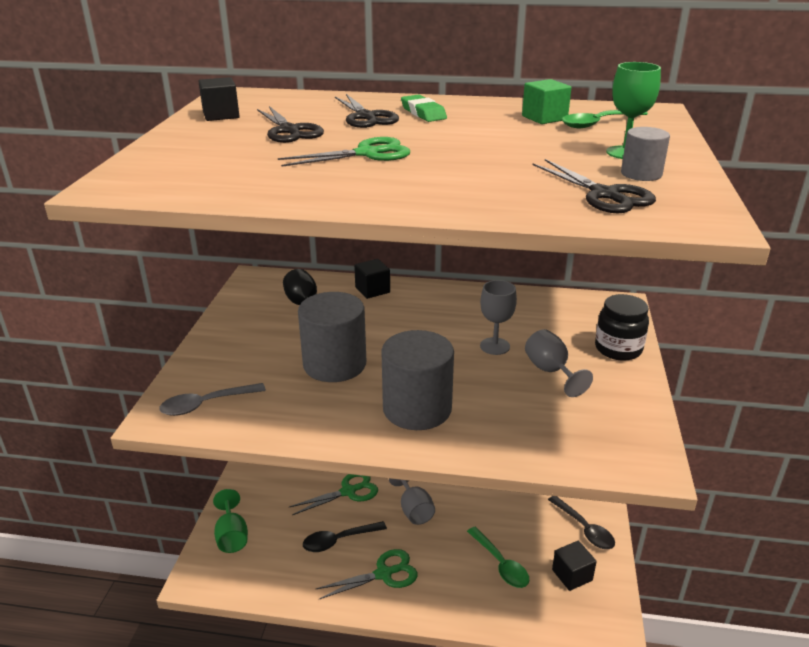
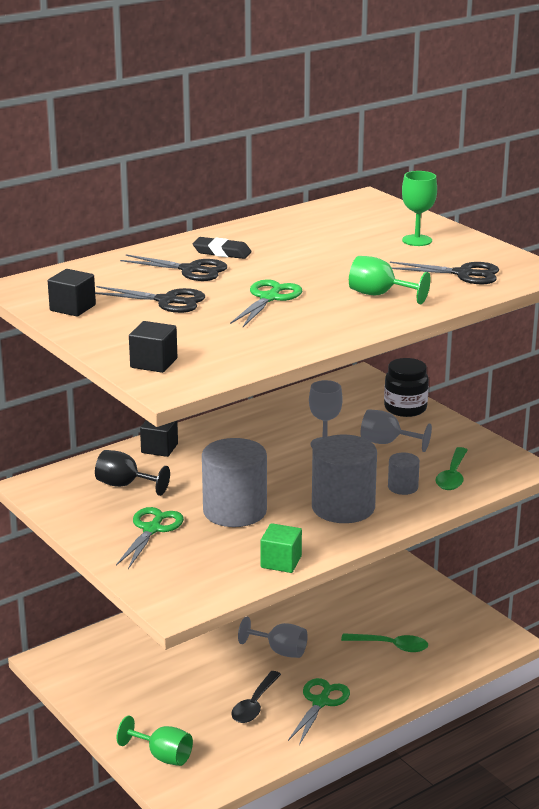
camera: 45 degrees left, 5 degrees down
(206, 404) = (193, 582): grey spoon -> none
(348, 491) = (209, 670): green scissors -> green scissors (152, 529)
(423, 113) = (222, 252): green eraser -> black eraser
(468, 183) = (379, 295): none -> green goblet
(544, 118) = (313, 229): green cube -> green cube (281, 562)
(572, 575) = (444, 623): black cube -> black cube (154, 363)
(584, 529) = (415, 591): black spoon -> none
(598, 123) = (355, 222): green spoon -> green spoon (452, 476)
(641, 174) = (454, 253): grey cylinder -> grey cylinder (403, 487)

